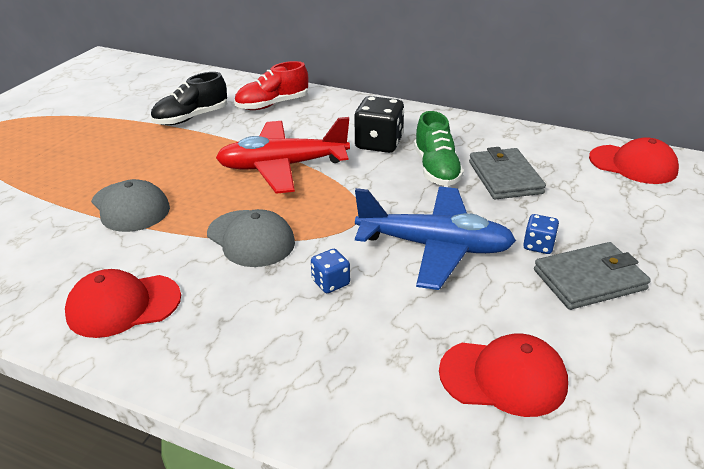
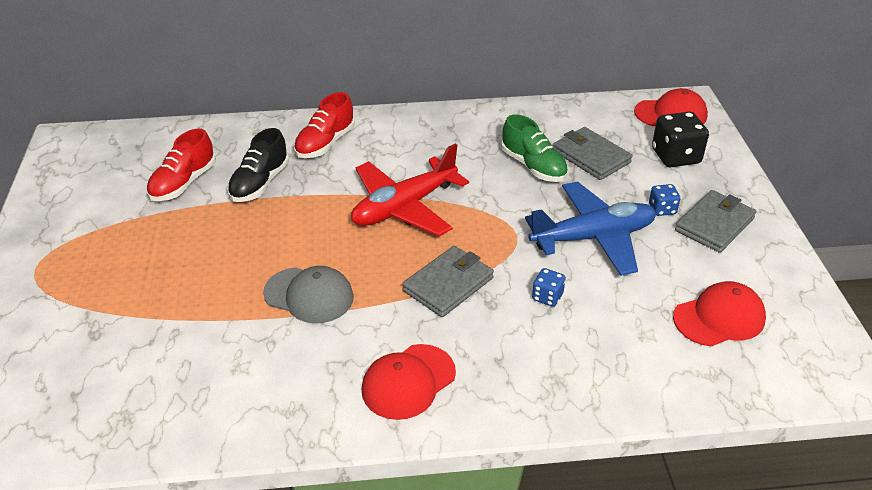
camera: 30 degrees left, 5 degrees up
(139, 103) = (183, 183): none -> red shoe
(251, 238) = (448, 284): grey cap -> grey wallet
(379, 143) = (464, 156): black dice -> black dice (675, 156)

